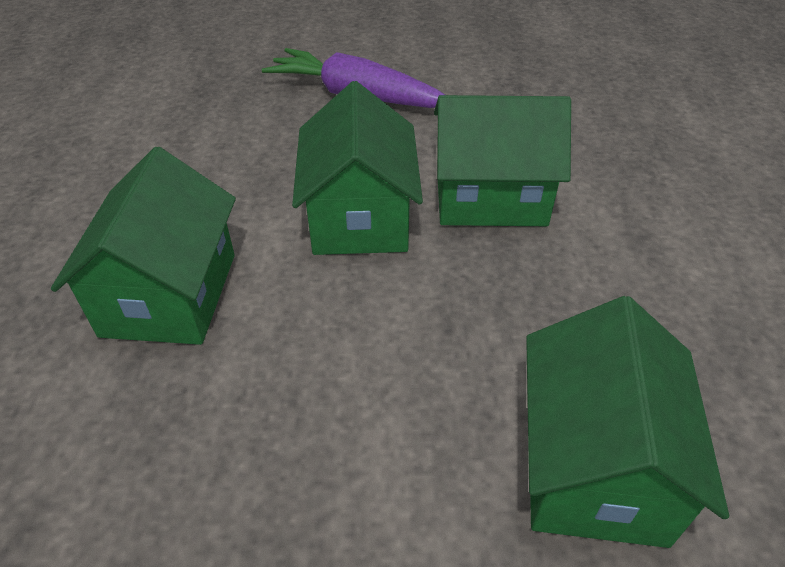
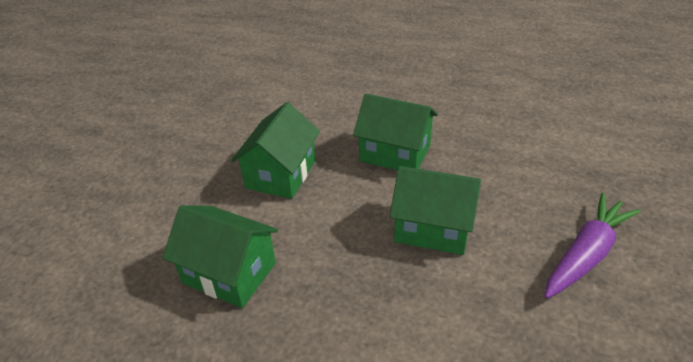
camera: 110 degrees right, 5 degrees down
(490, 197) = (434, 299): green house -> green house (281, 174)

